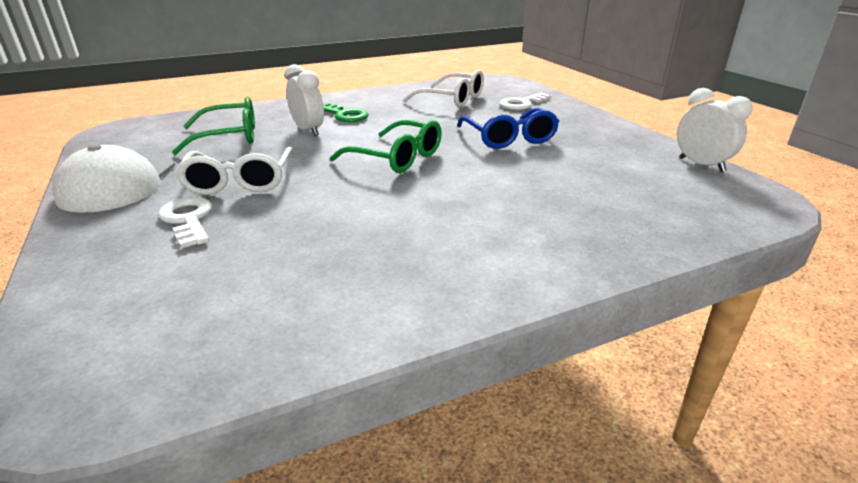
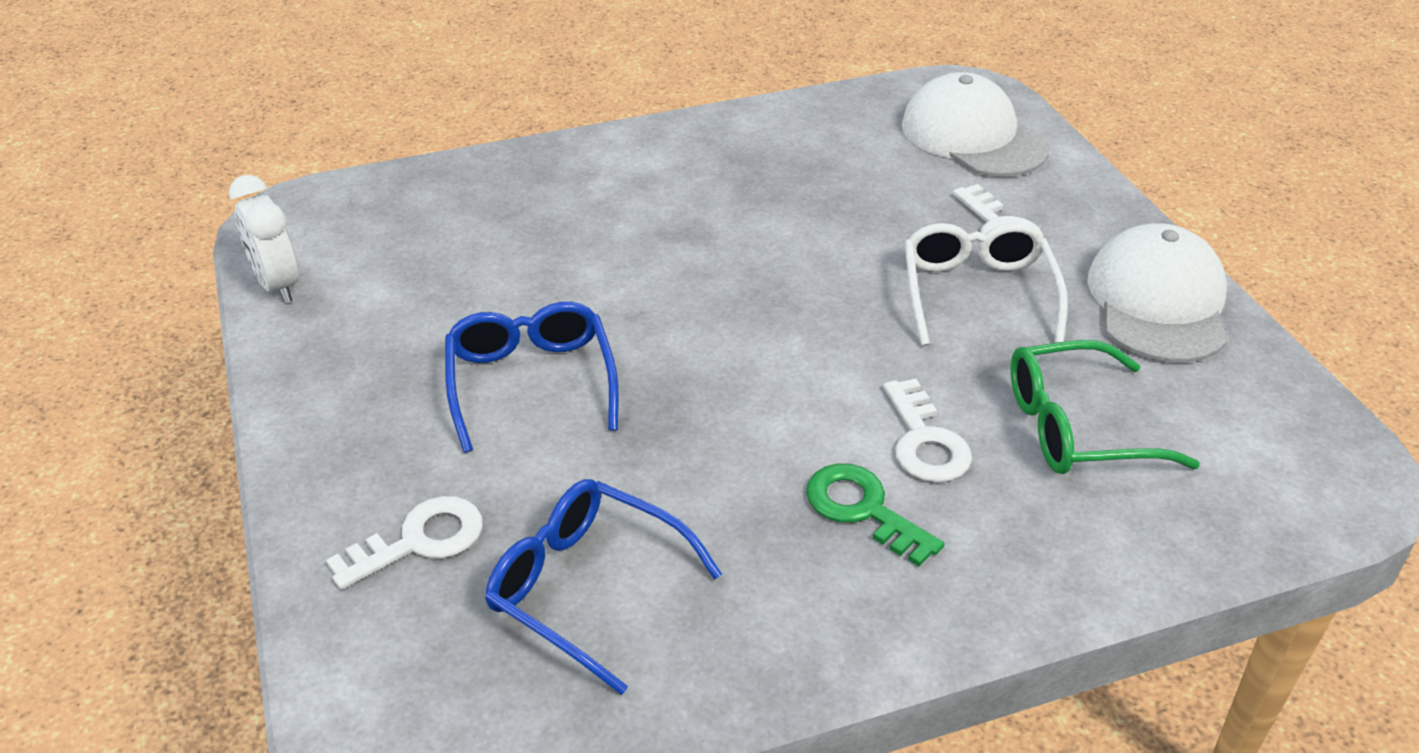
camera: 175 degrees left, 10 degrees up
(133, 311) = (973, 136): none -> white cap
(308, 130) = (925, 441): white clock -> white key
(397, 158) = (744, 334): green glasses -> none
(452, 99) = (587, 588): white glasses -> blue glasses

